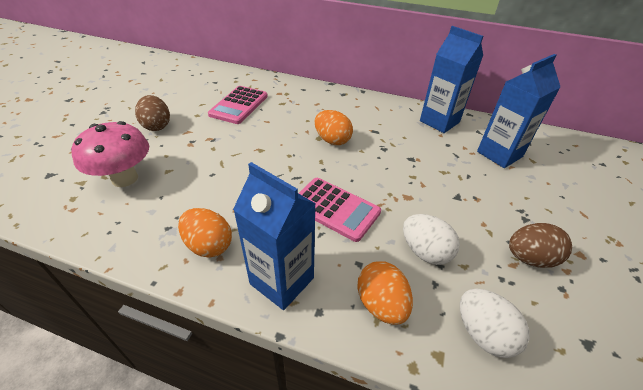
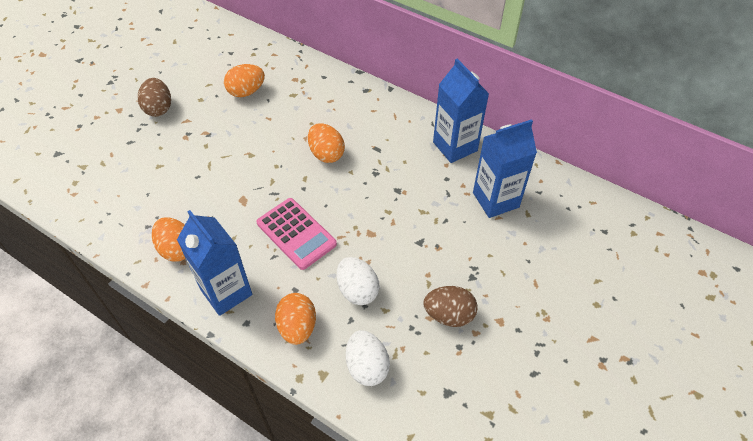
camera: 15 degrees right, 10 degrees up
(125, 178) = (120, 168): pink mushroom -> none
(239, 105) = (246, 92): pink calculator -> orange egg

